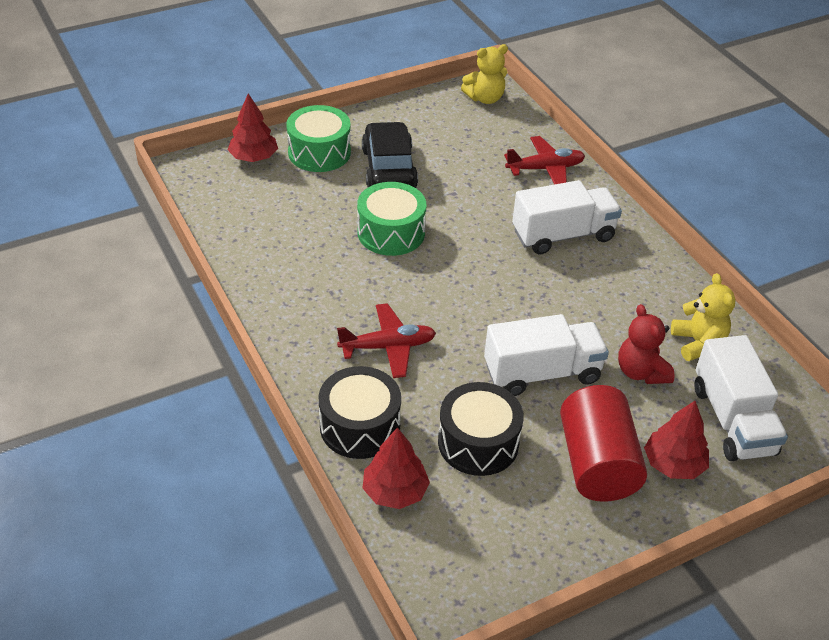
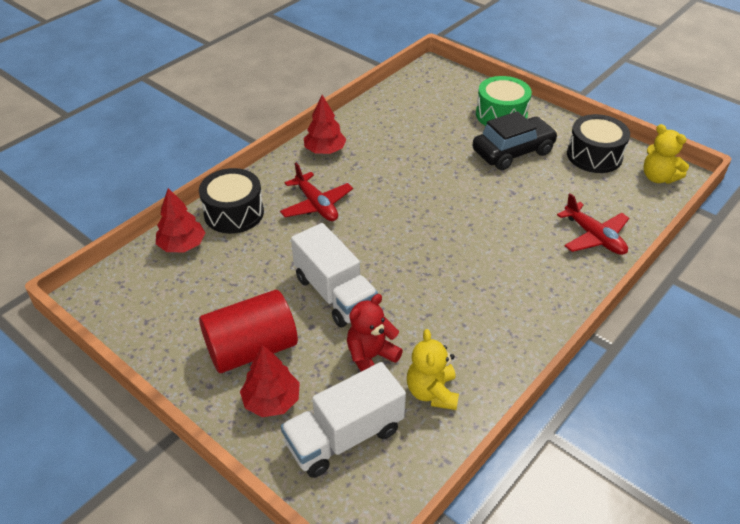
camera: 70 degrees right, 0 degrees up
(253, 157) = (469, 89): red tree -> red tree (325, 150)
(391, 233) = (439, 173): green drum -> none
(478, 442) = (244, 275): black drum -> black drum (594, 155)
(563, 235) = (512, 268): white truck -> none
(698, 343) = (432, 392): yellow teddy bear -> yellow teddy bear turned 120 degrees clockwise

